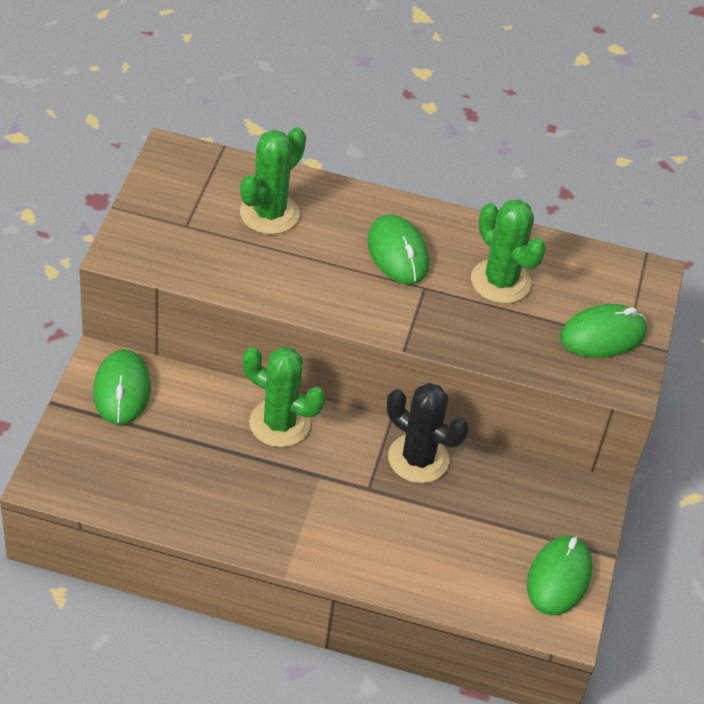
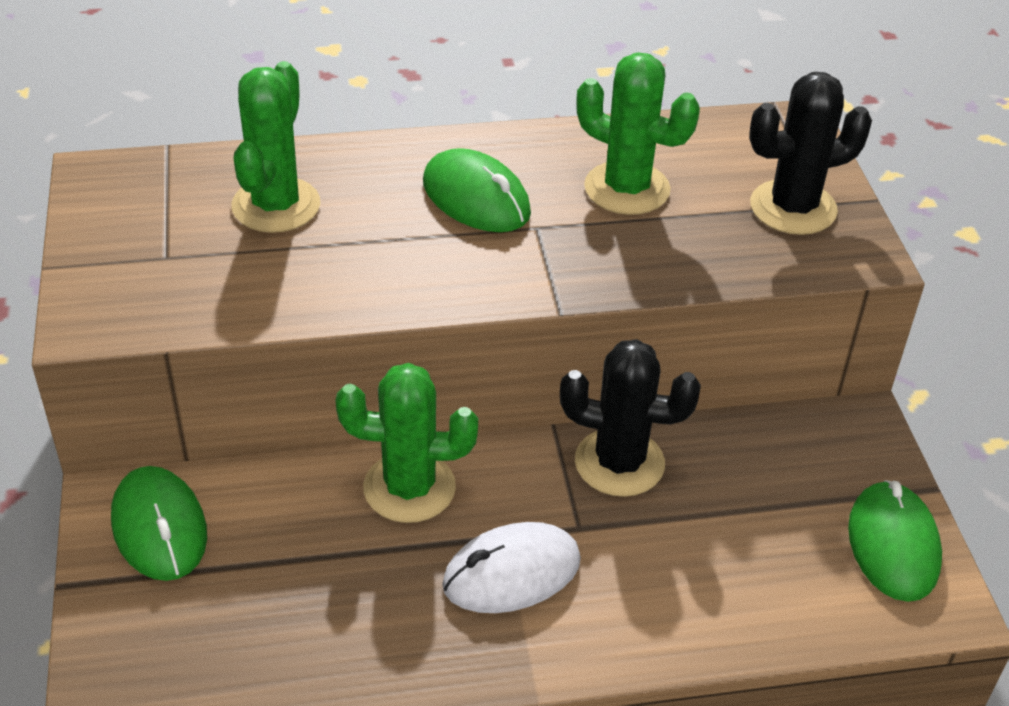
camera: 20 degrees left, 5 degrees down
(311, 499) = (511, 573): none -> white mouse
(603, 335) = (793, 208): green mouse -> black cactus

